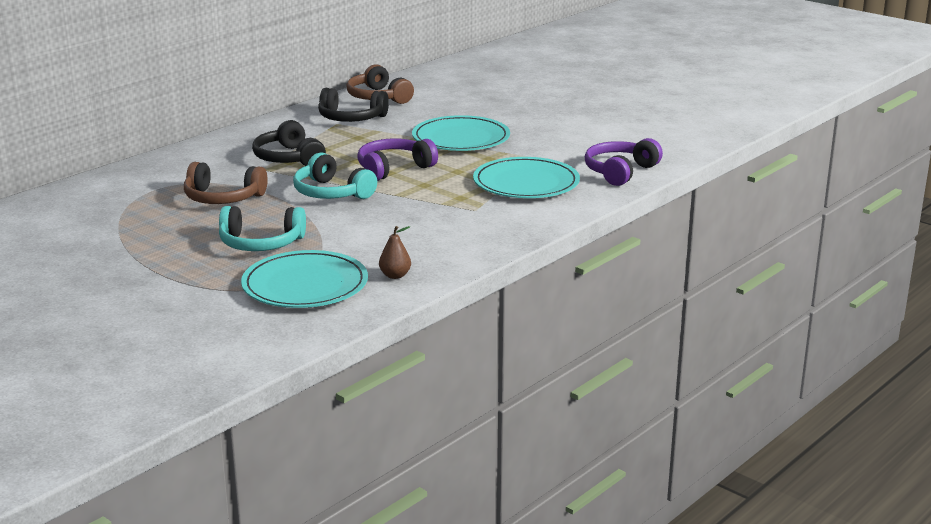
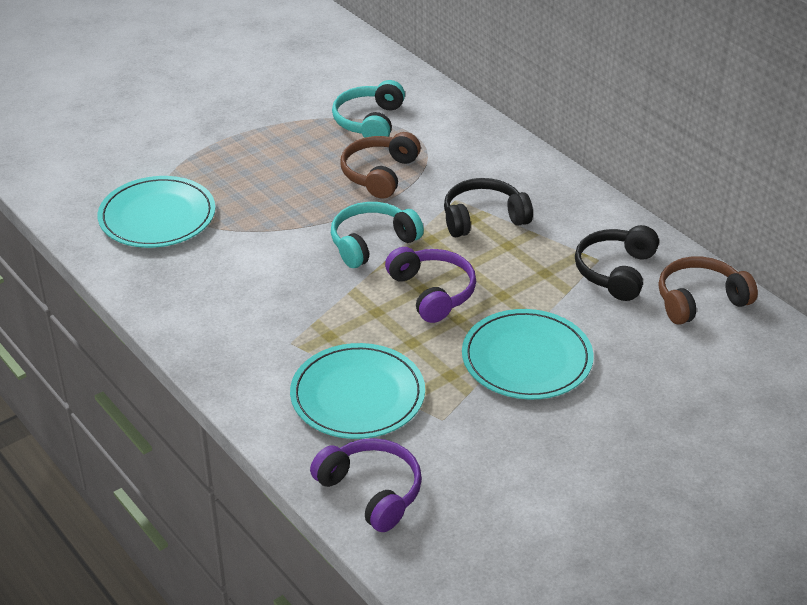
camera: 100 degrees right, 15 degrees up
(261, 243) = (259, 194): turquoise headphones -> turquoise headphones (369, 122)
(395, 275) = (151, 270): brown pear -> none

